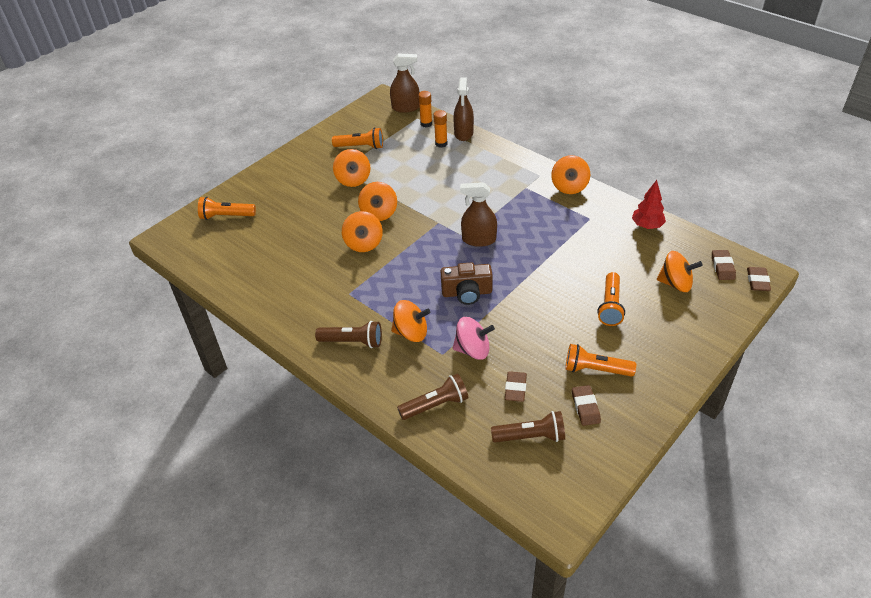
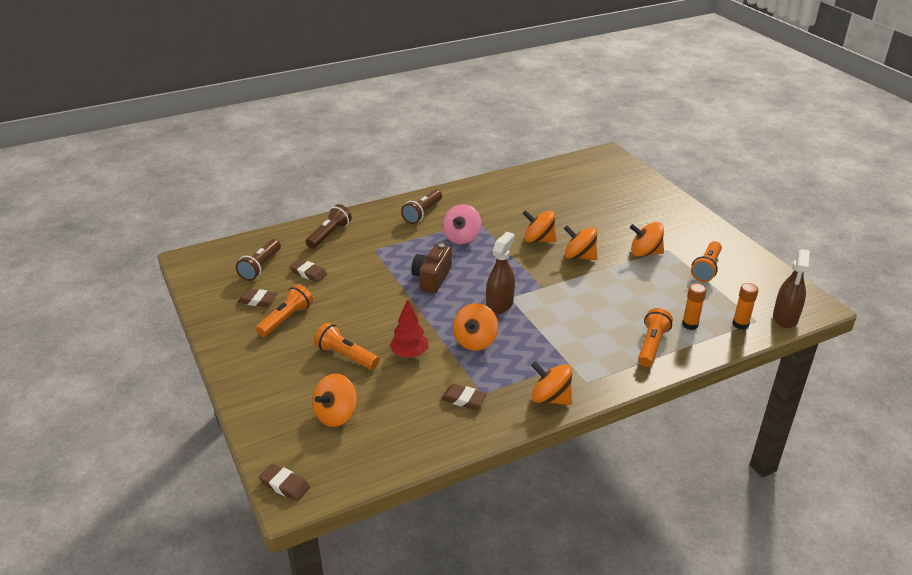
camera: 110 degrees right, 10 degrees down
(226, 216) = (621, 182): orange flashlight -> orange flashlight (651, 345)
(411, 333) = (409, 240): orange spinning top -> orange spinning top (475, 341)
(435, 405) = (329, 234): brown flashlight -> brown flashlight turned 150 degrees counterclockwise
(463, 133) = (707, 348): brown spray bottle -> none
(473, 350) = (365, 264): pink spinning top -> pink spinning top (462, 237)
(647, 226) = (439, 434): red tree -> red tree (409, 354)
(722, 267) = (328, 466): brown eraser -> brown eraser (463, 399)

